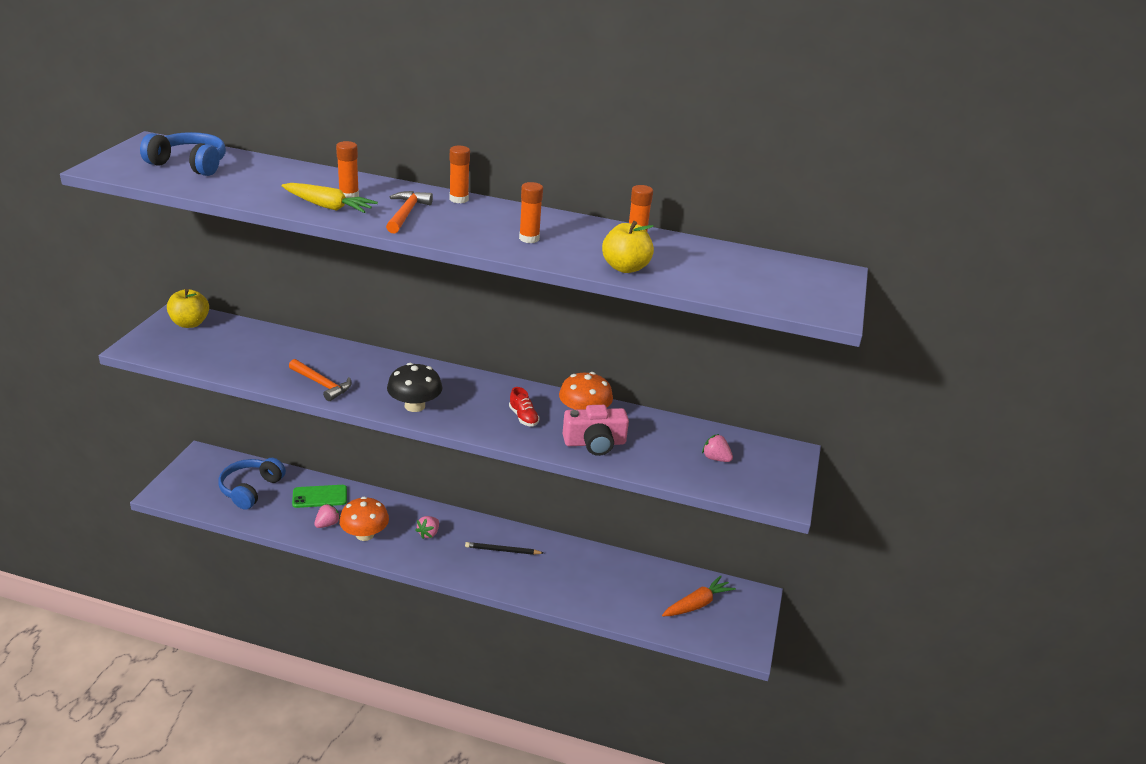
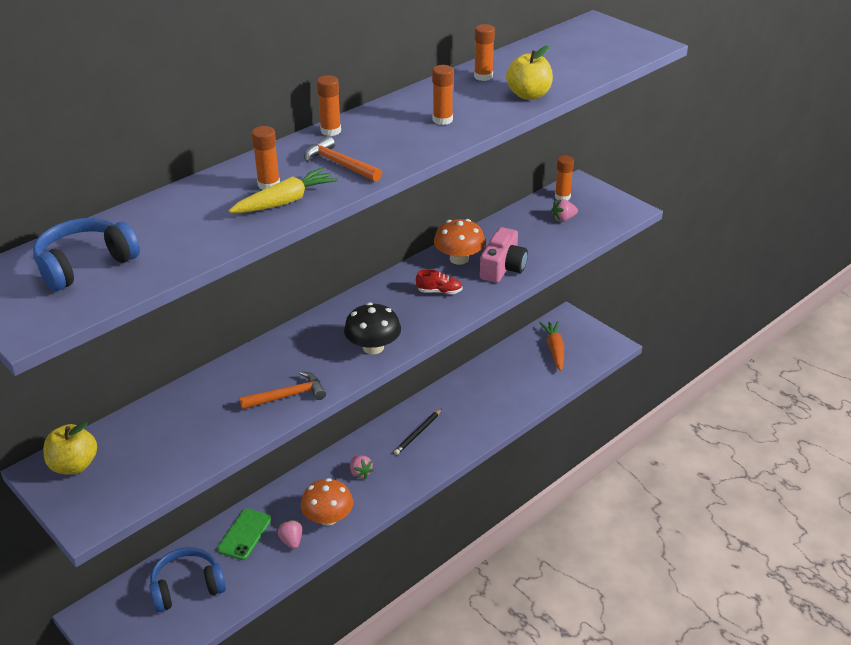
camera: 55 degrees left, 5 degrees up
(250, 489) = (187, 587): blue headphones -> blue headphones turned 105 degrees clockwise
(755, 448) = (562, 197): none -> orange glue stick

